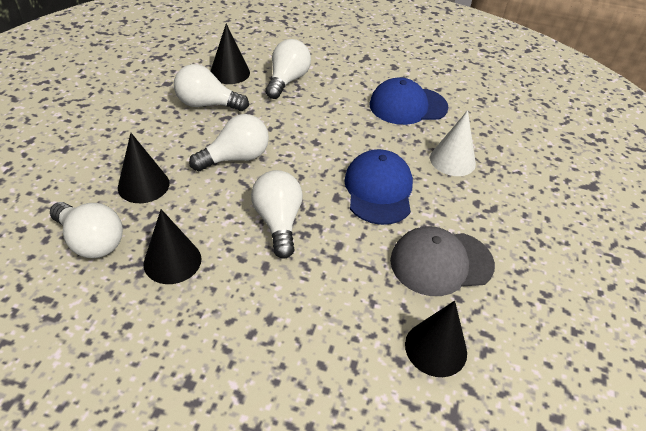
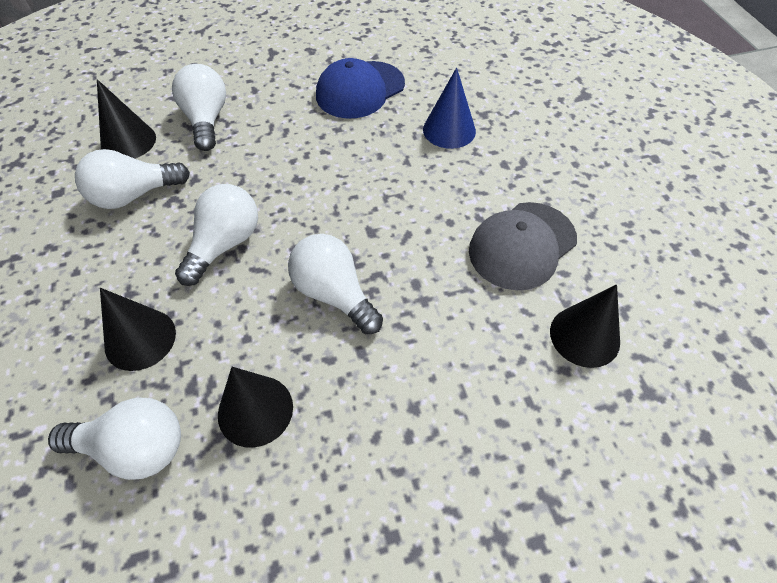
camera: 30 degrees left, 10 degrees up
(378, 190) = (405, 200): blue cap -> none
(452, 160) = (449, 130): white cone -> blue cone

